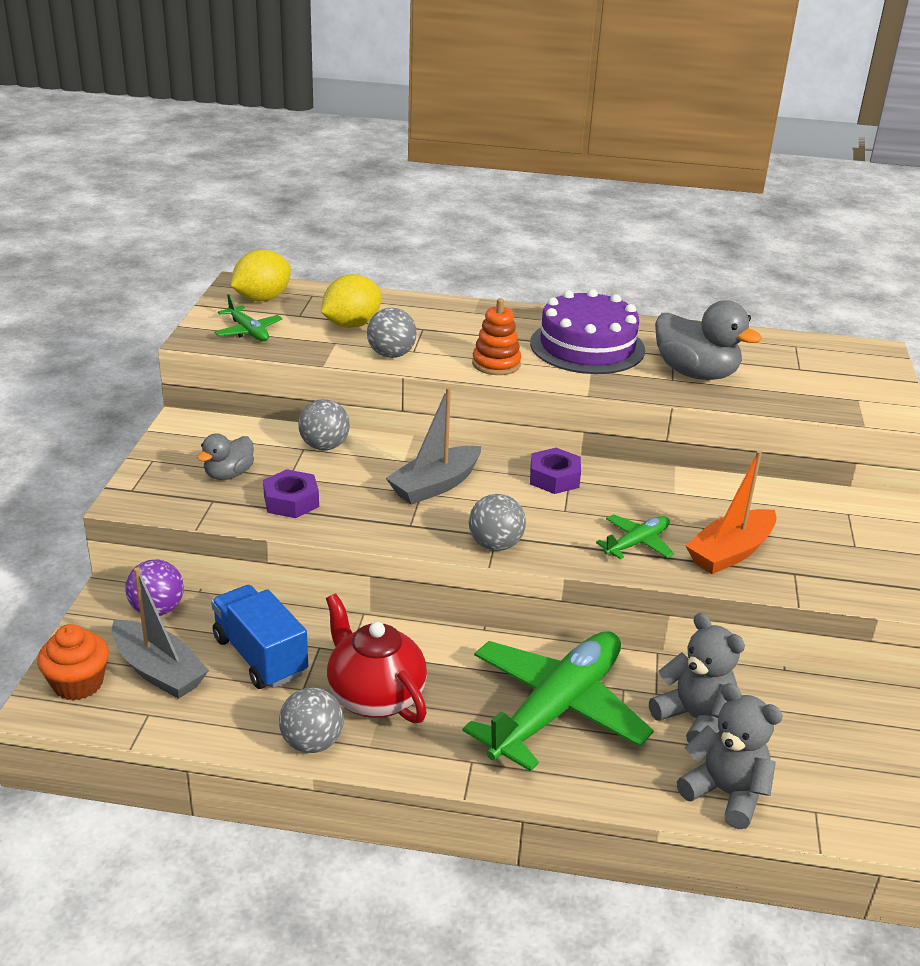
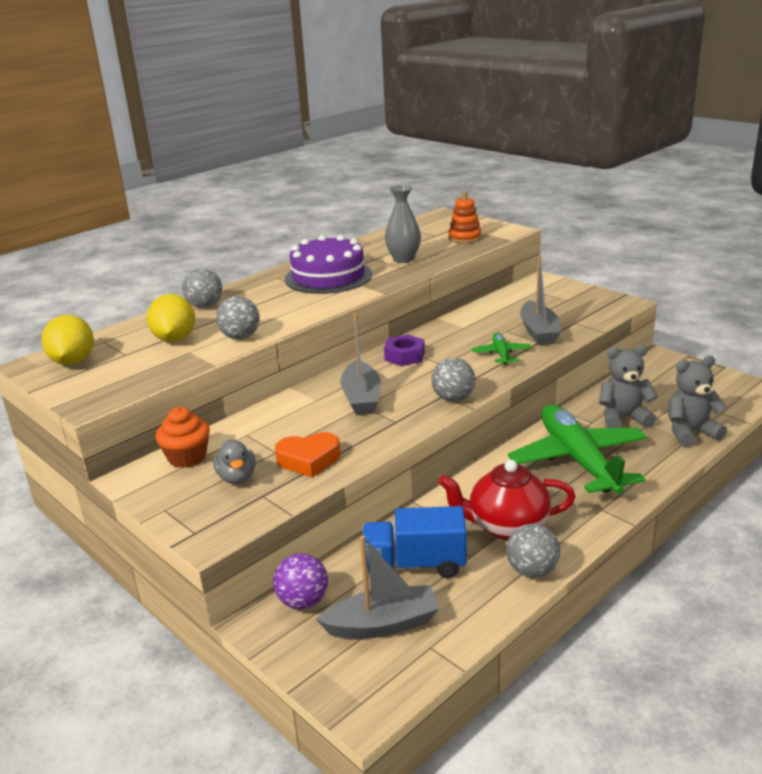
camera: 50 degrees left, 5 degrees down
(78, 684) = (355, 678): orange cupcake -> orange cupcake (187, 457)
(248, 331) = (114, 380): green plane -> none
(291, 501) = (309, 460): purple nut -> orange heart
(324, 446) = (256, 425): grey ball -> grey ball (205, 306)
(496, 364) = (307, 308): orange stacking toy -> orange stacking toy (464, 238)
(696, 373) = (403, 259): grey duck -> grey vase
(730, 552) = (538, 332): orange boat -> grey boat

